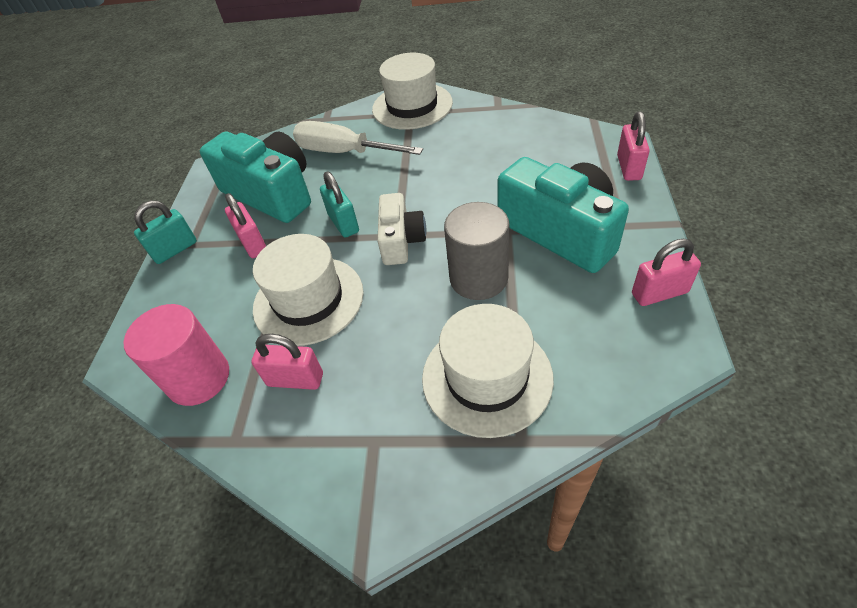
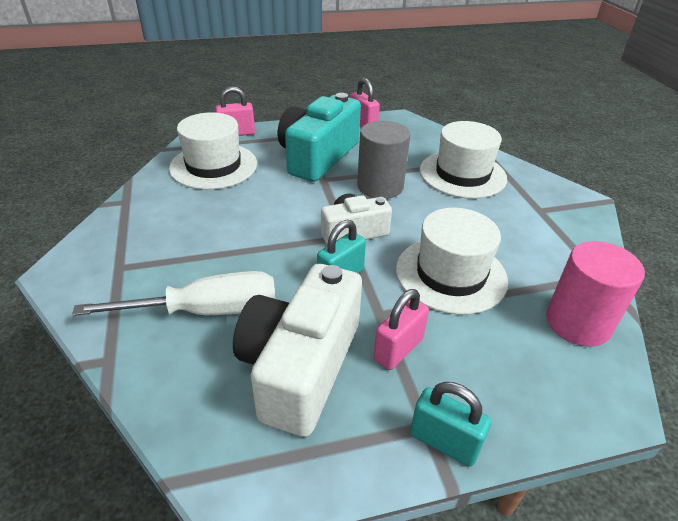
camera: 115 degrees left, 10 degrees down
(271, 193) = (301, 366): turquoise camera -> white camera
(295, 379) = (529, 258): pink padlock -> none
(344, 152) = (205, 311): white screwdriver -> white screwdriver turned 105 degrees counterclockwise
(412, 106) = (101, 268): white hat -> white hat (213, 166)

